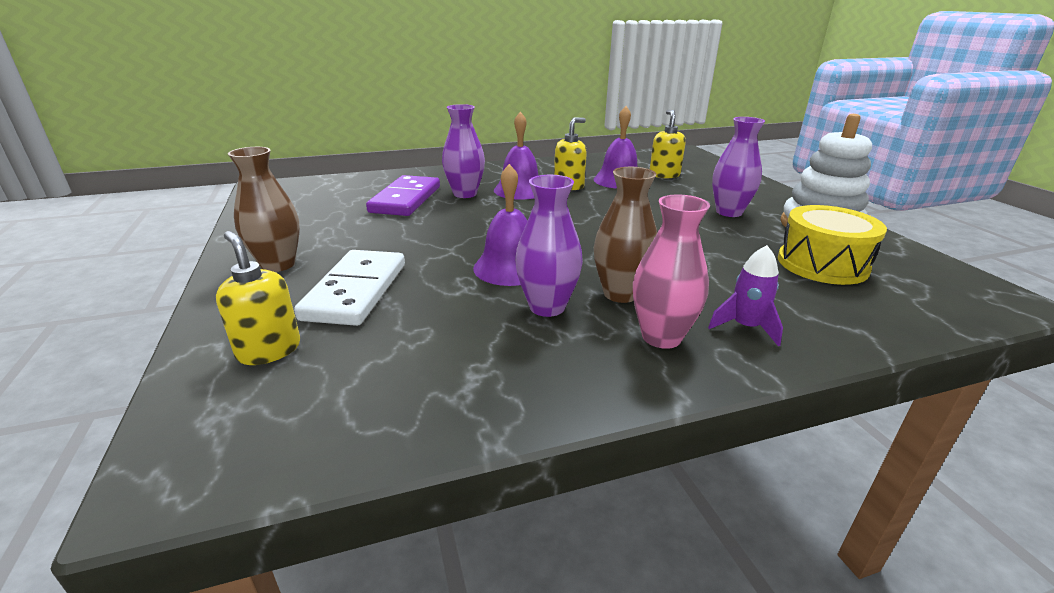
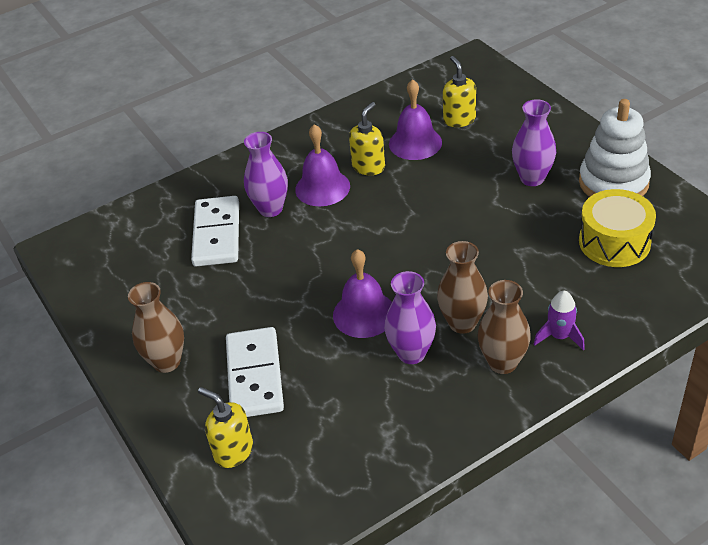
camera: 10 degrees left, 15 degrees up
(405, 199) = (216, 234): purple domino -> white domino
(661, 337) = (502, 363): pink vase -> brown vase

